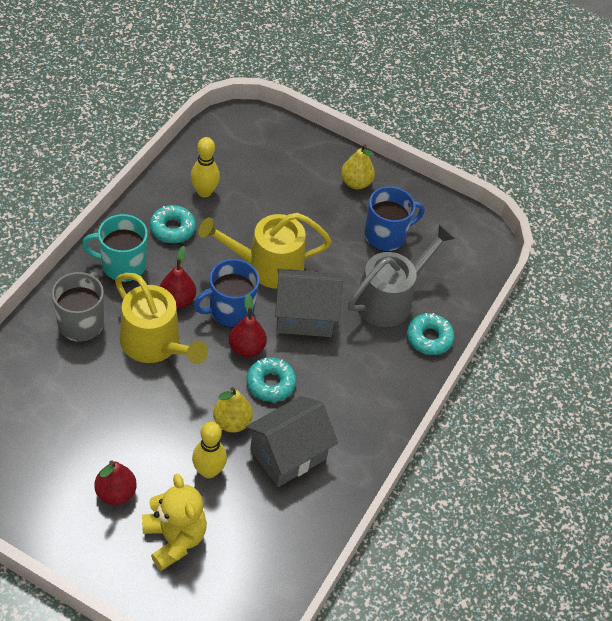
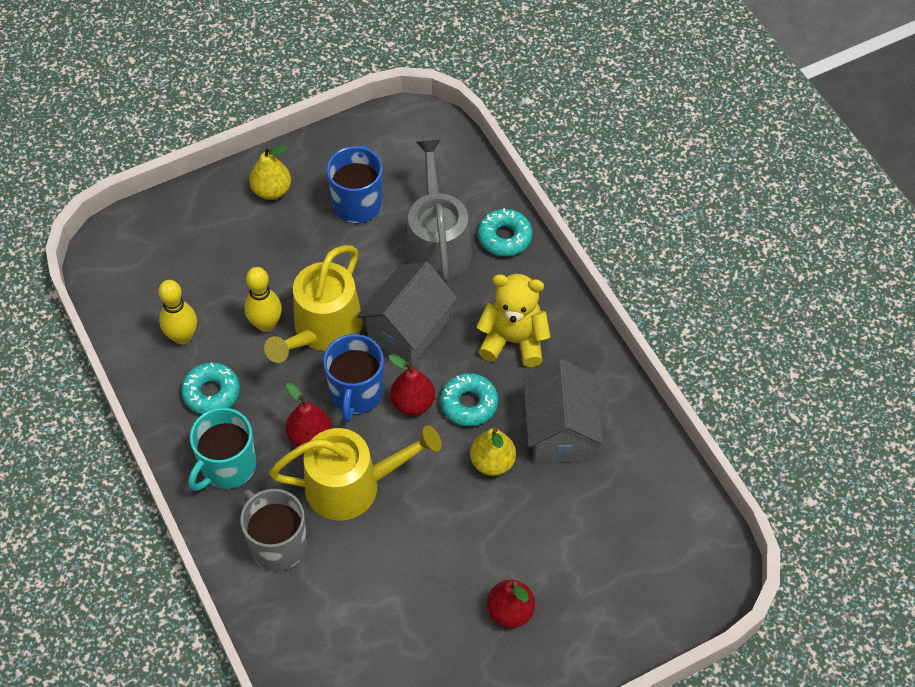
camera: 50 degrees left, 5 degrees up
(174, 539) = (593, 583): yellow teddy bear -> yellow teddy bear (513, 340)
(208, 471) = (535, 513): yellow bowling pin -> yellow bowling pin (266, 324)

